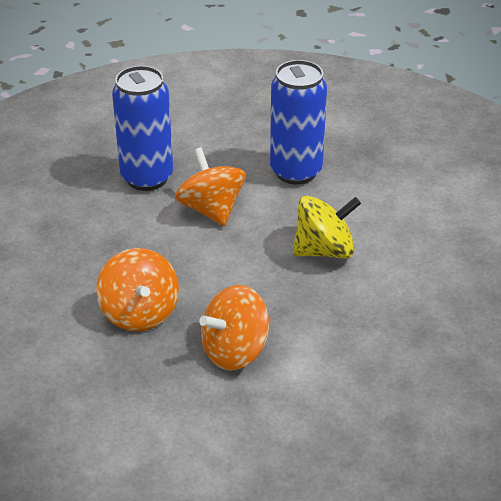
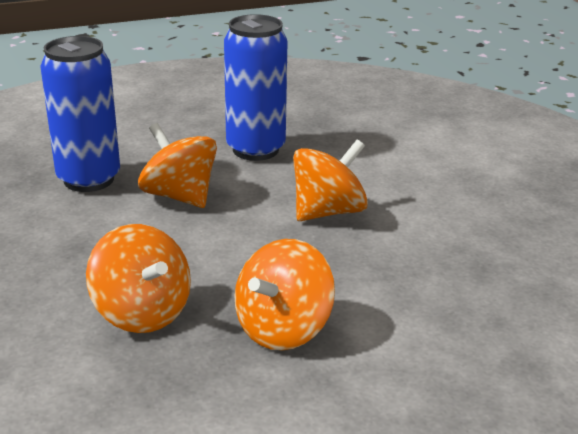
camera: 20 degrees left, 10 degrees down
(324, 250) = (328, 212): yellow spinning top -> orange spinning top

